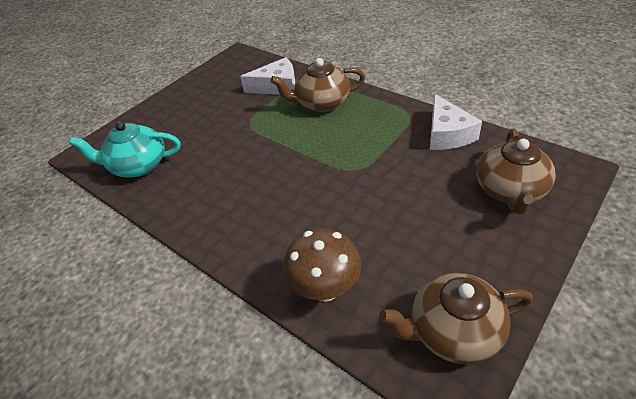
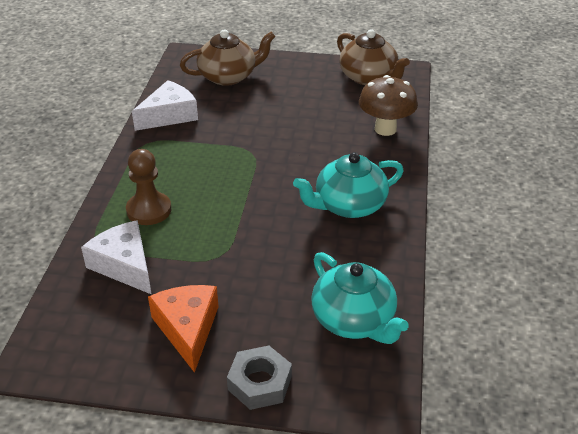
camera: 125 degrees left, 5 degrees down
(145, 116) = (259, 383): none -> grey nut
(205, 100) = (187, 329): none -> orange cheese
(237, 206) = (349, 205): none -> turquoise teapot
(321, 103) = (149, 210): brown teapot -> brown pawn

